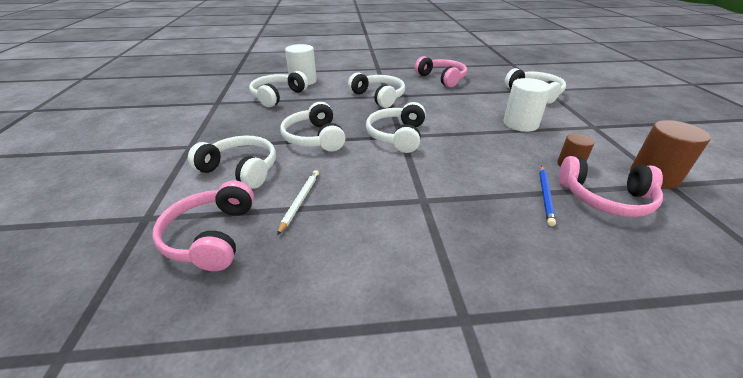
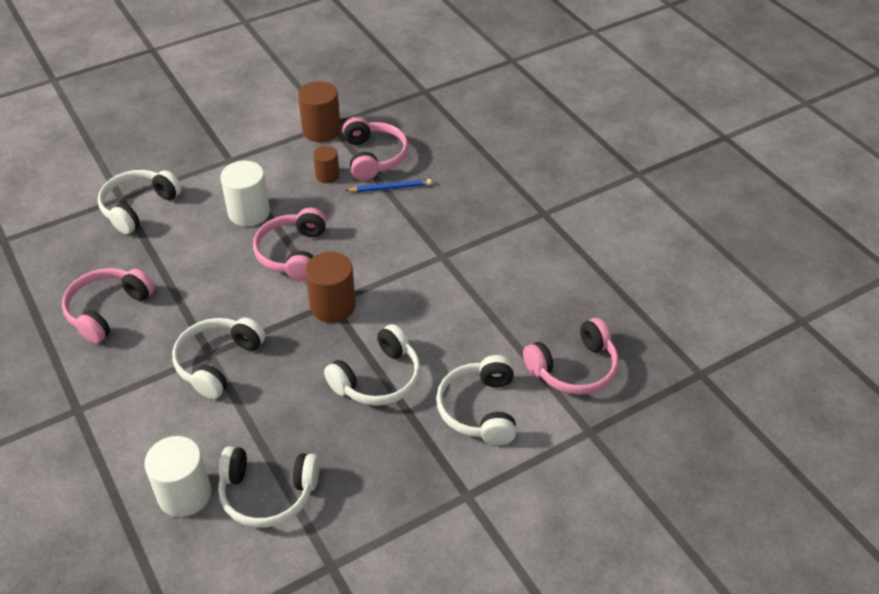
camera: 115 degrees left, 10 degrees up
(300, 201) = (496, 334): white pencil -> none
(397, 136) = (333, 306): white headphones -> brown cylinder
(464, 132) = (293, 254): none -> pink headphones

